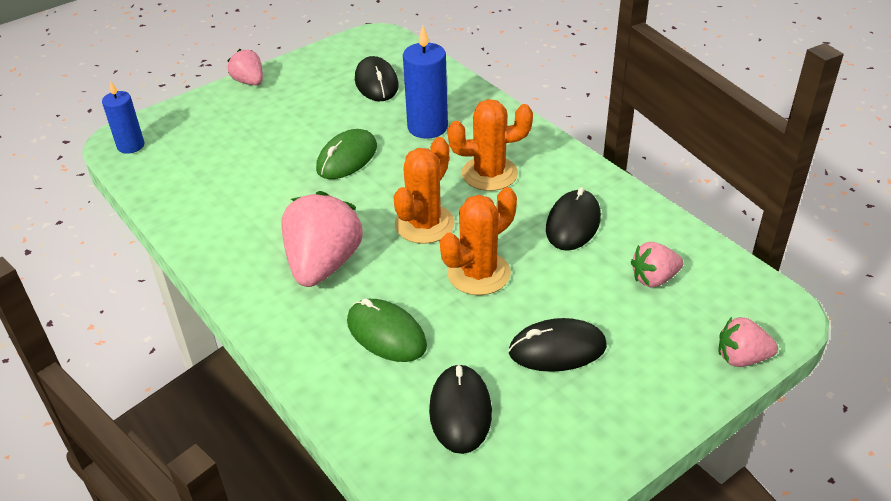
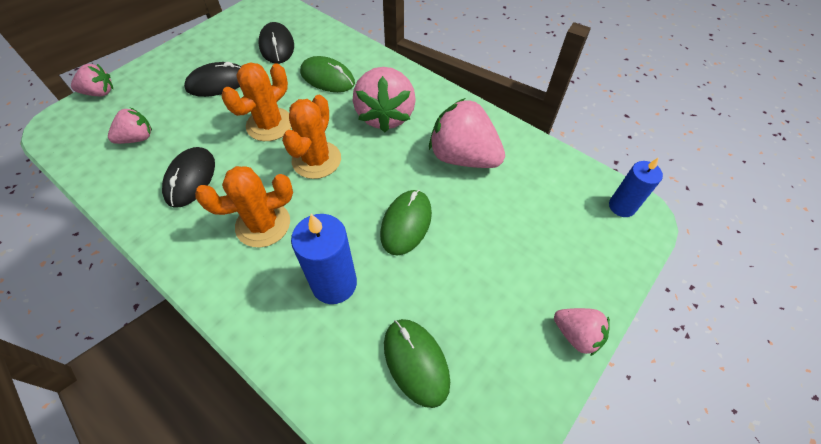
camera: 165 degrees right, 15 degrees up
(255, 206) = (462, 157): none -> pink strawberry
(376, 83) = (416, 362): black mouse -> green mouse

